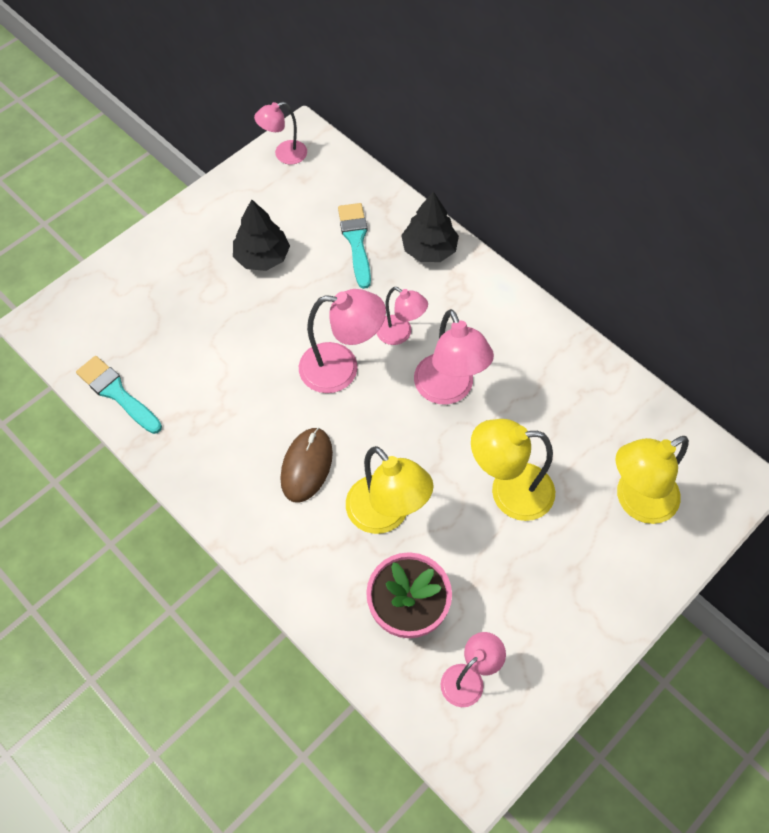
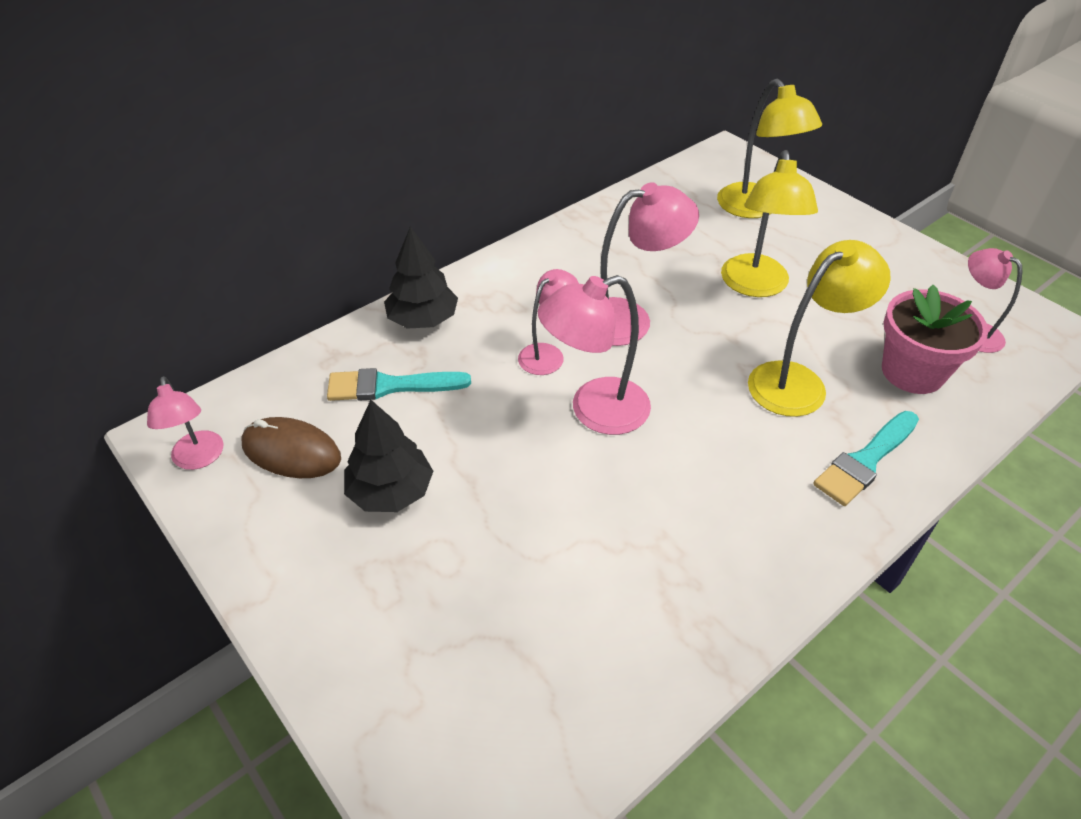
camera: 85 degrees left, 15 degrees down
(117, 393) = (627, 699): turquoise brush -> turquoise brush (865, 461)
(306, 466) = (741, 452): brown mouse -> brown mouse (291, 451)
(341, 368) = (595, 411): pink lamp -> pink lamp turned 120 degrees counterclockwise

